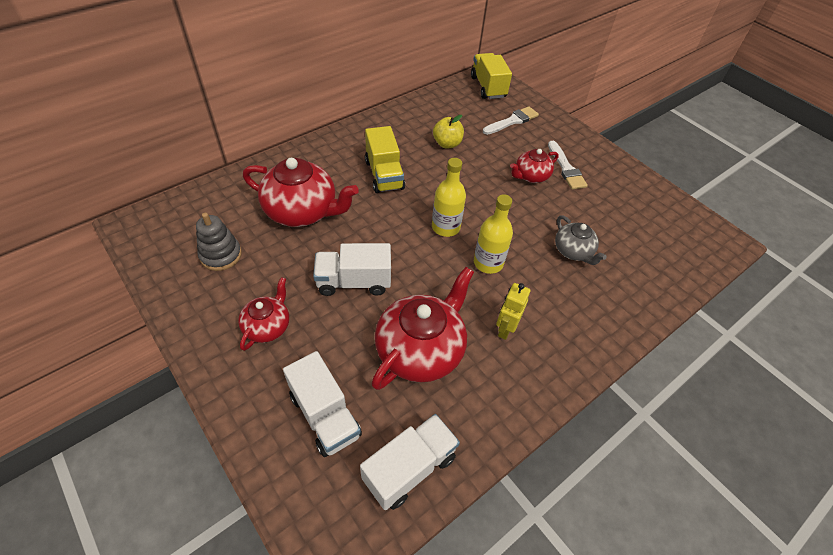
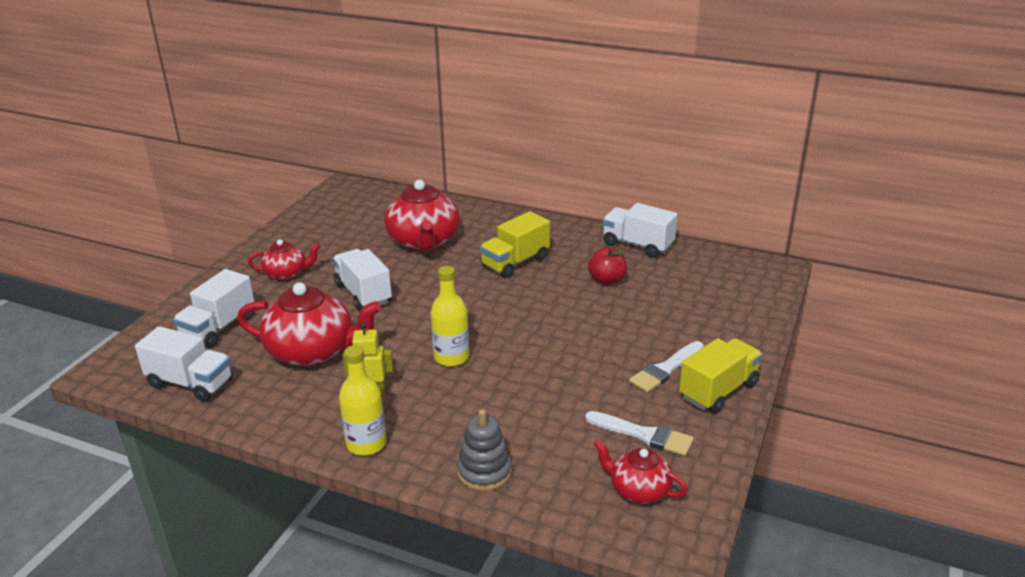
camera: 65 degrees right, 20 degrees down
(221, 255) = (342, 228): grey stacking toy -> grey stacking toy (484, 471)
(414, 110) = (637, 245): none -> white truck
(445, 227) = (477, 318): yellow bottle -> yellow bottle (366, 444)
(447, 144) = (607, 280): yellow apple -> red apple
(488, 87) = (748, 274): yellow truck -> yellow truck (718, 390)
(512, 121) = (705, 308): white brush -> white brush (643, 435)
(530, 176) = (619, 347): red teapot -> red teapot (638, 489)
(573, 251) = (523, 409): grey teapot -> none

